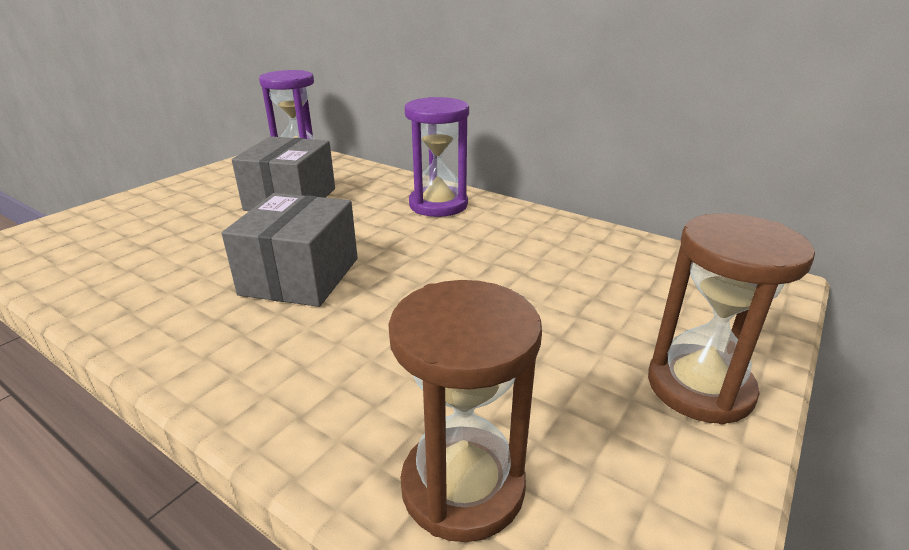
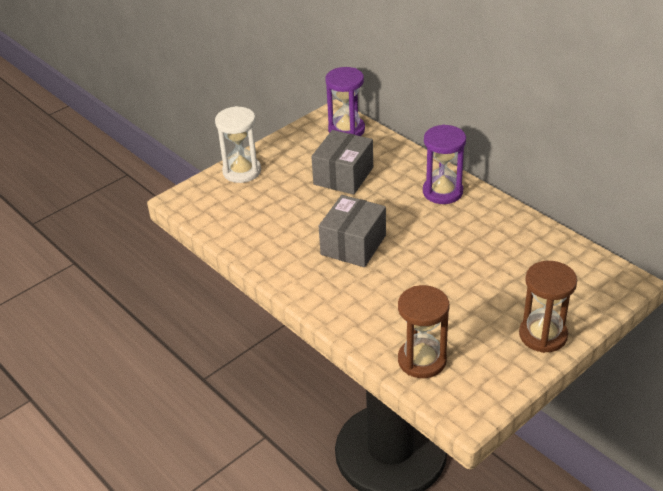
camera: 15 degrees right, 10 degrees up
(132, 205) = (242, 171): none -> white hourglass

